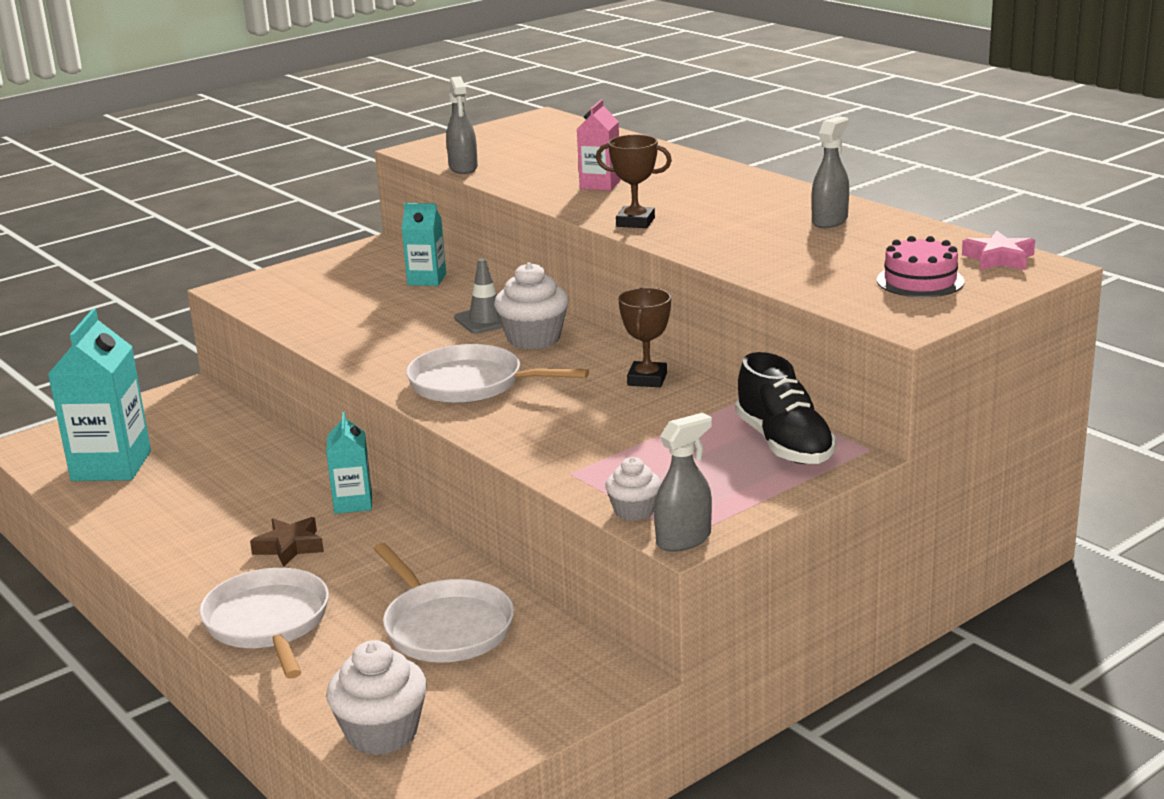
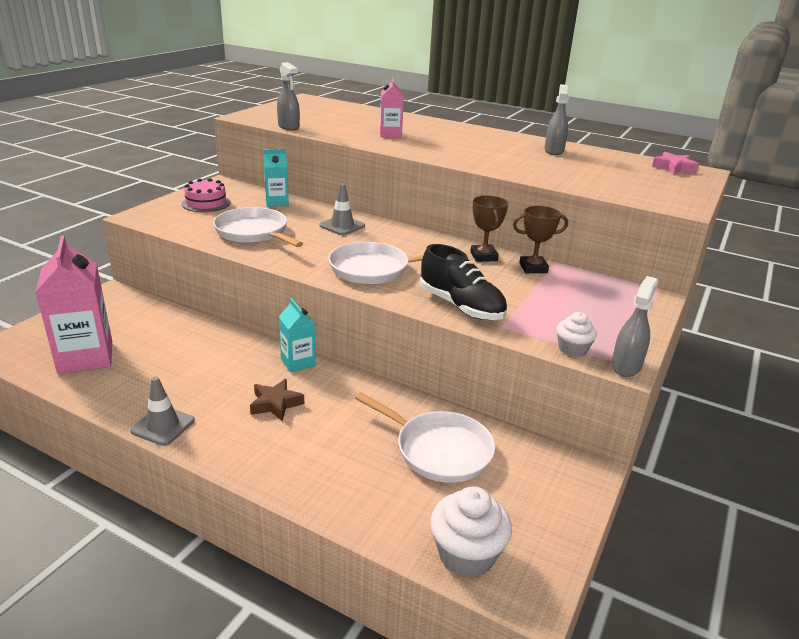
camera: 25 degrees left, 5 degrees up
(111, 466) = (85, 357): turquoise carton -> pink carton
(148, 552) = (163, 426): none -> grey traffic cone
(269, 623) = (305, 472): white pan -> white pan (254, 233)
(533, 339) = (385, 236): white cupcake -> none
(635, 222) = (441, 155): brown trophy -> brown trophy (533, 268)
(784, 444) = (610, 291): black shoe -> black shoe (461, 306)
(920, 281) = (652, 182): pink cake -> pink cake (206, 203)

